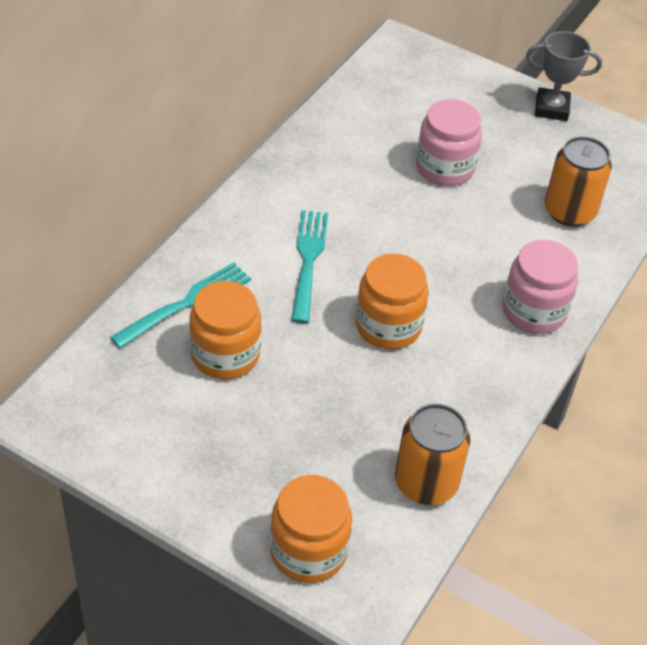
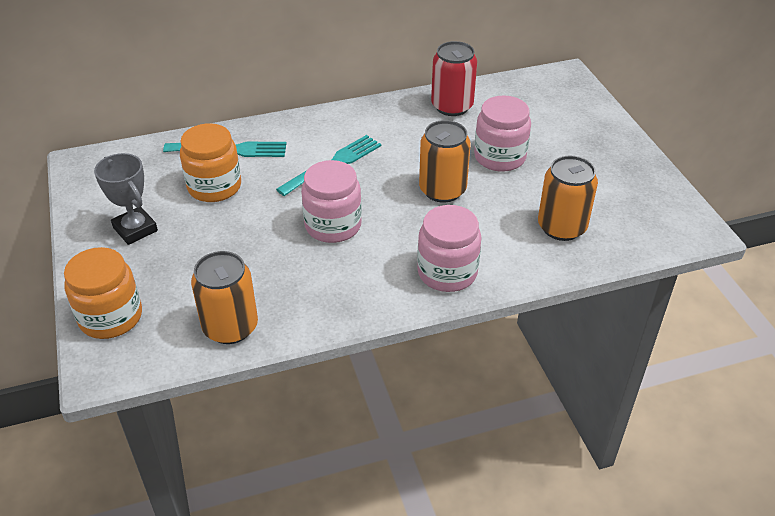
camera: 45 degrees right, 5 degrees down
(340, 133) = (452, 106): none -> red can
(388, 326) = (333, 225): orange jar -> pink jar
(437, 231) = (442, 190): none -> orange can
(551, 108) = (636, 159): grey trophy -> grey trophy (135, 229)

